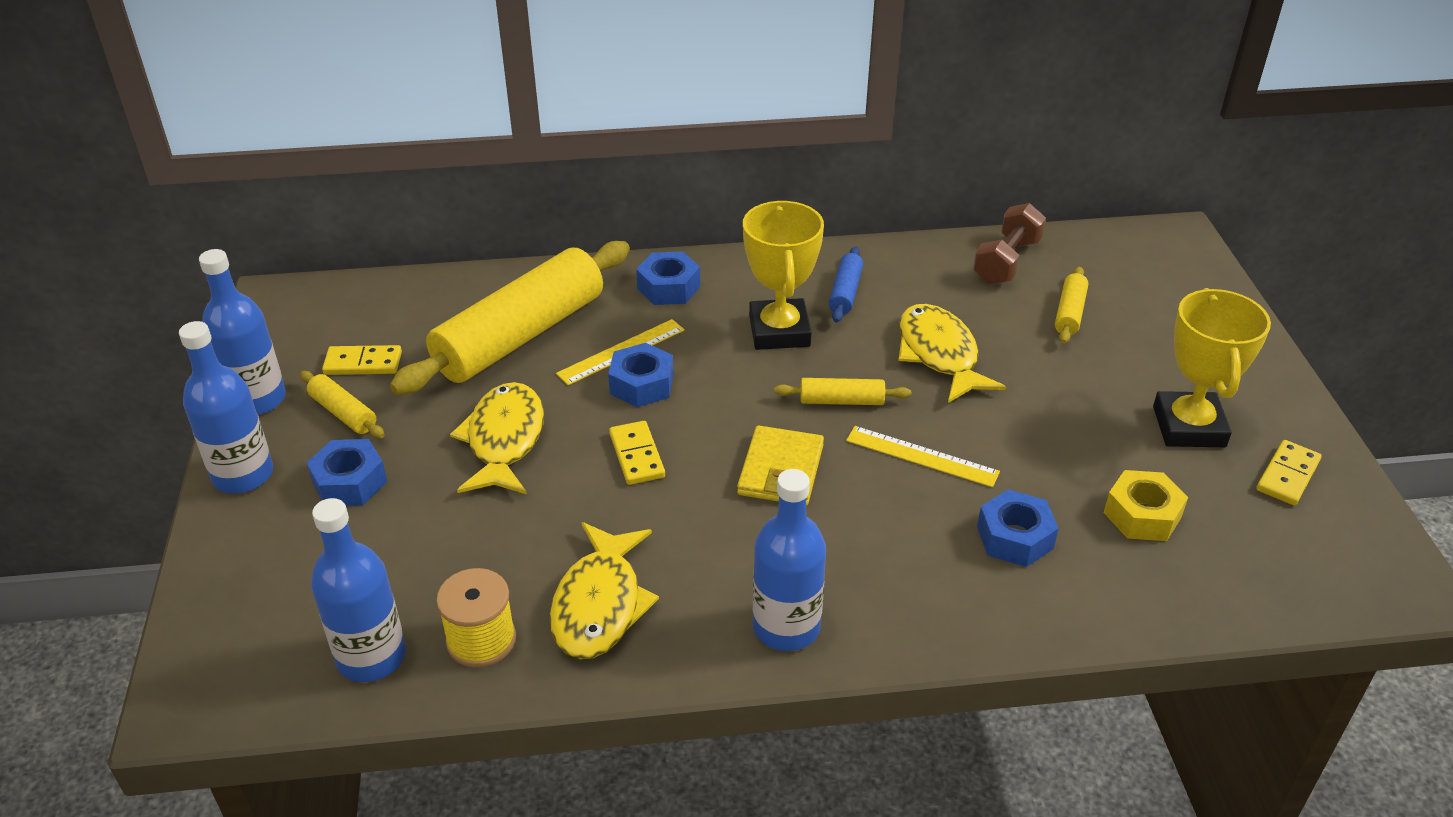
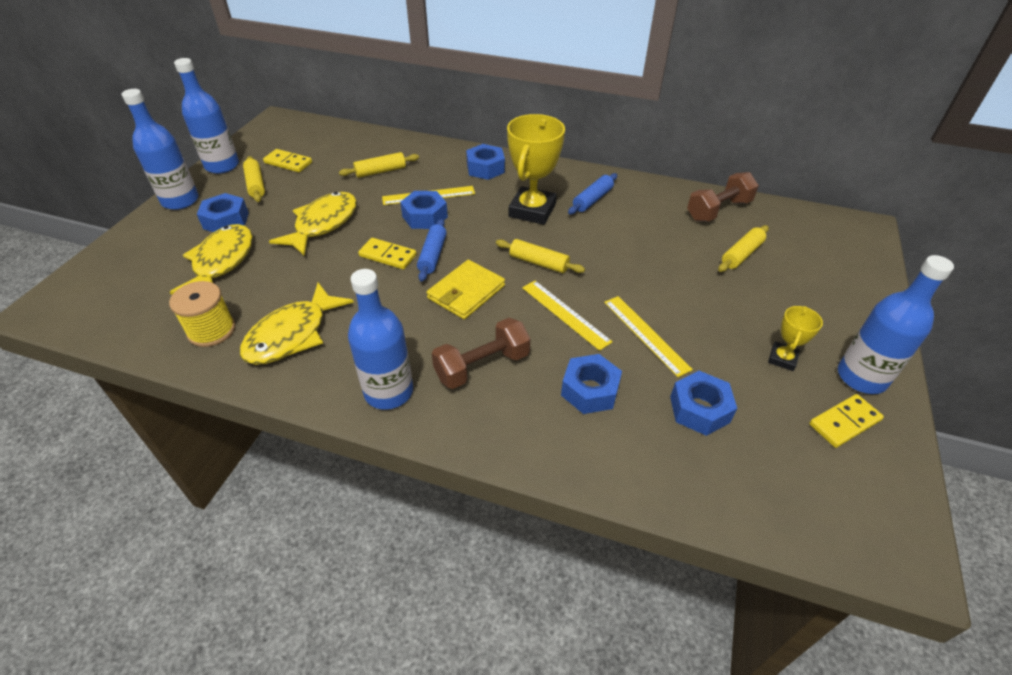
camera: 25 degrees right, 5 degrees up
(371, 657) = (149, 318): blue bottle -> blue bottle (861, 377)
(520, 335) = (380, 171): yellow rolling pin -> yellow rolling pin, size x0.42
(637, 455) = (388, 255): yellow domino -> yellow domino turned 75 degrees counterclockwise
(697, 435) = (432, 255): none -> blue rolling pin
(872, 555) = (482, 366): none -> brown dumbbell
(939, 354) = (627, 254): yellow fish -> yellow fish (222, 262)
(1030, 449) = (646, 334): none -> yellow ruler
(1142, 515) = (699, 409): yellow nut -> blue nut
(1188, 427) = (782, 359): yellow trophy -> yellow trophy, size x0.51

